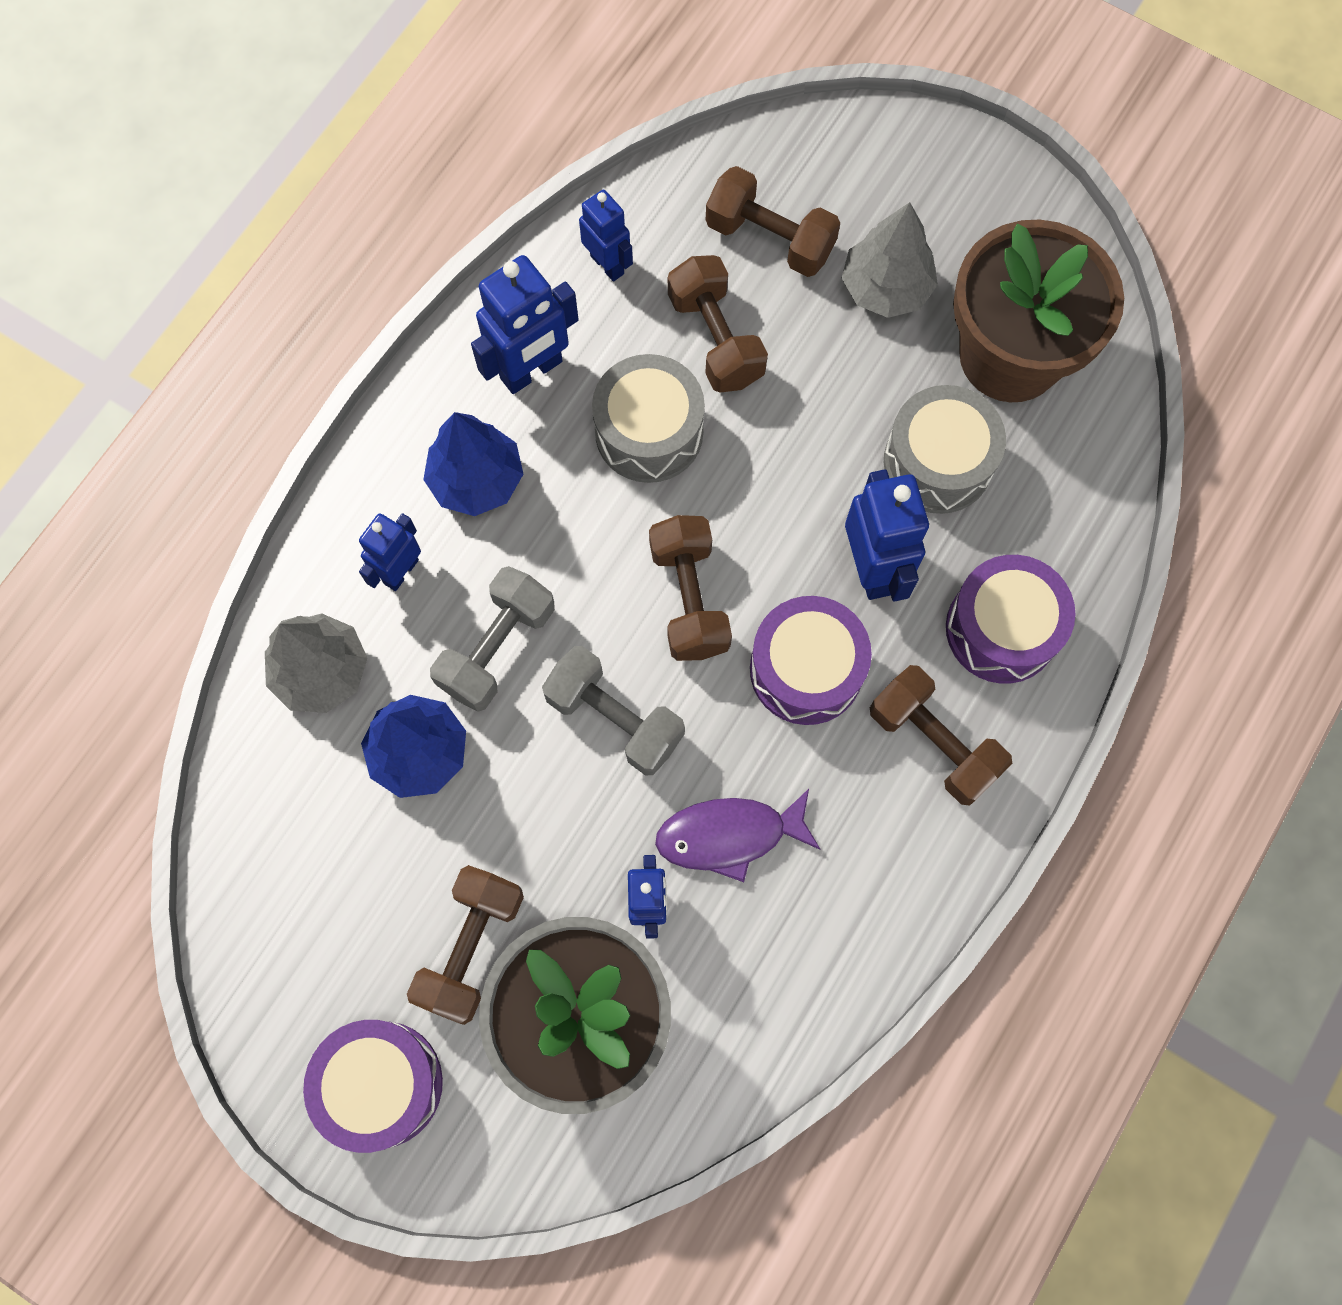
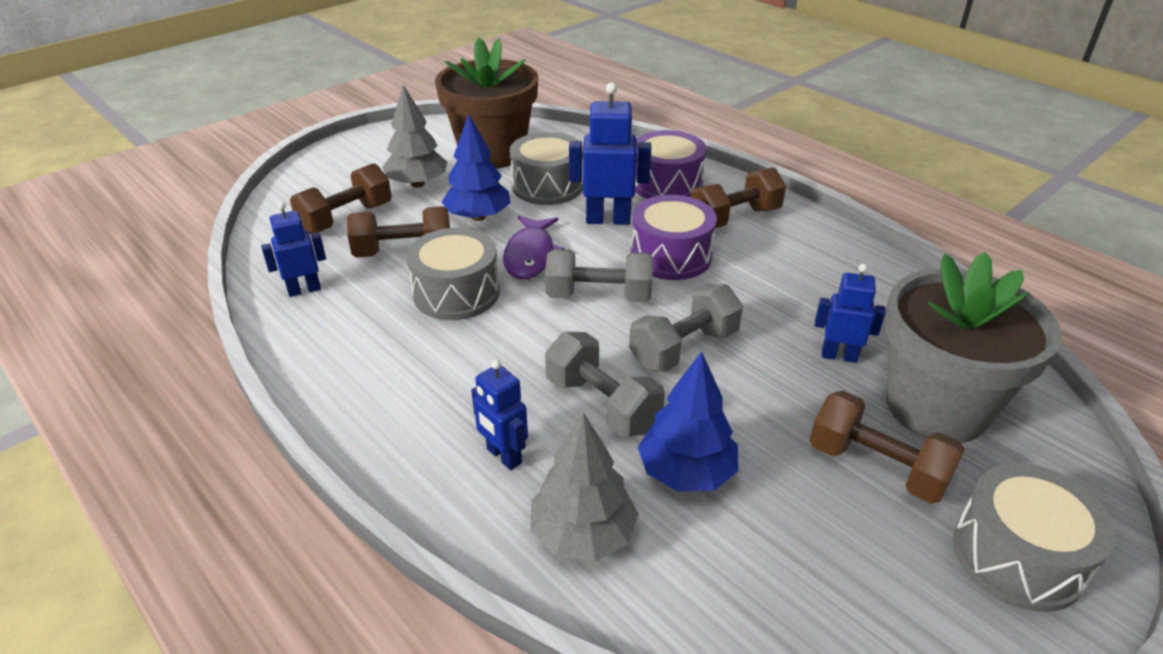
camera: 75 degrees left, 35 degrees down
(381, 1084) = (1017, 556): purple drum -> grey drum
(477, 479) = (442, 391): blue tree -> blue tree (478, 217)
(532, 370) = (364, 343): blue robot -> none
(689, 598) = (599, 296): brown dumbbell -> grey dumbbell
(729, 835) = (788, 308): purple fish -> purple fish (530, 255)

